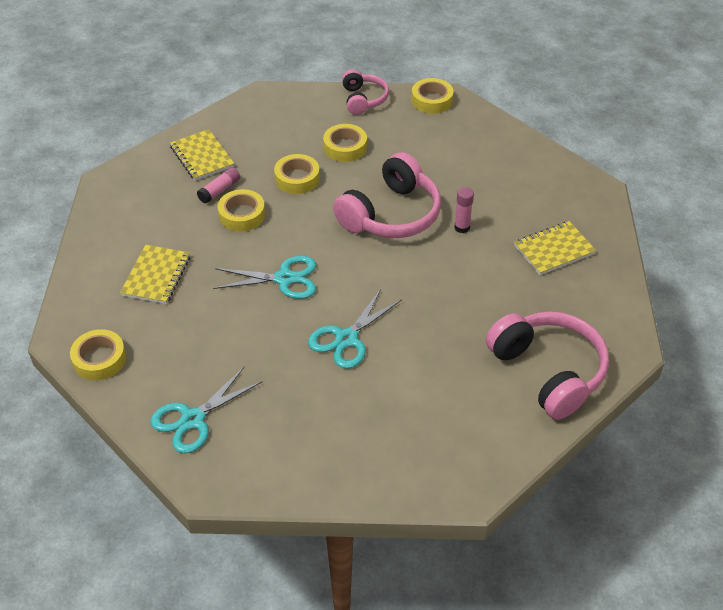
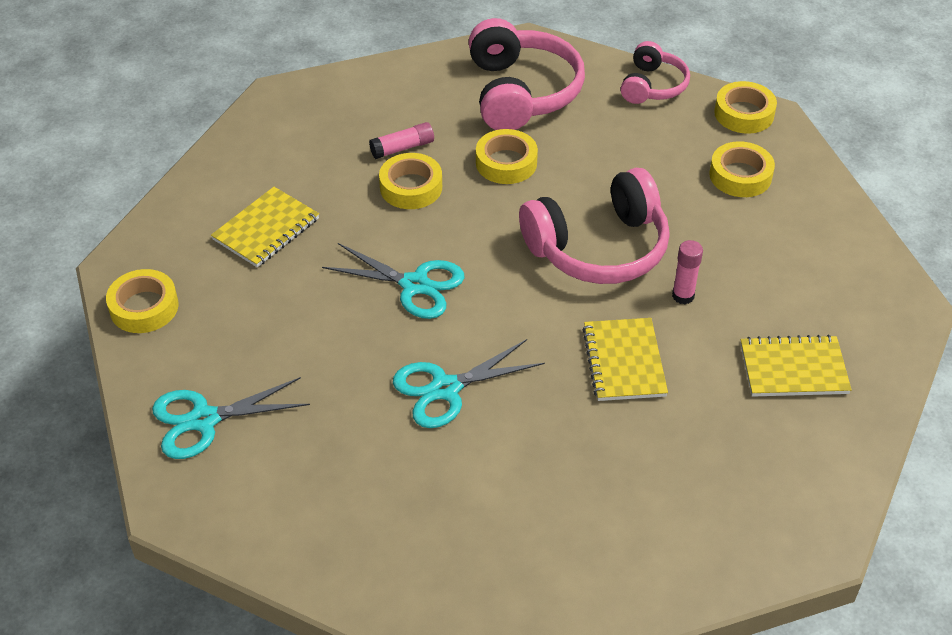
camera: 25 degrees right, 0 degrees up
(202, 157) = (406, 99): yellow notebook -> yellow notebook (624, 361)
(345, 147) = (591, 141): yellow tape -> yellow tape (740, 175)
(548, 371) = (684, 531): pink headphones -> pink headphones (520, 92)

